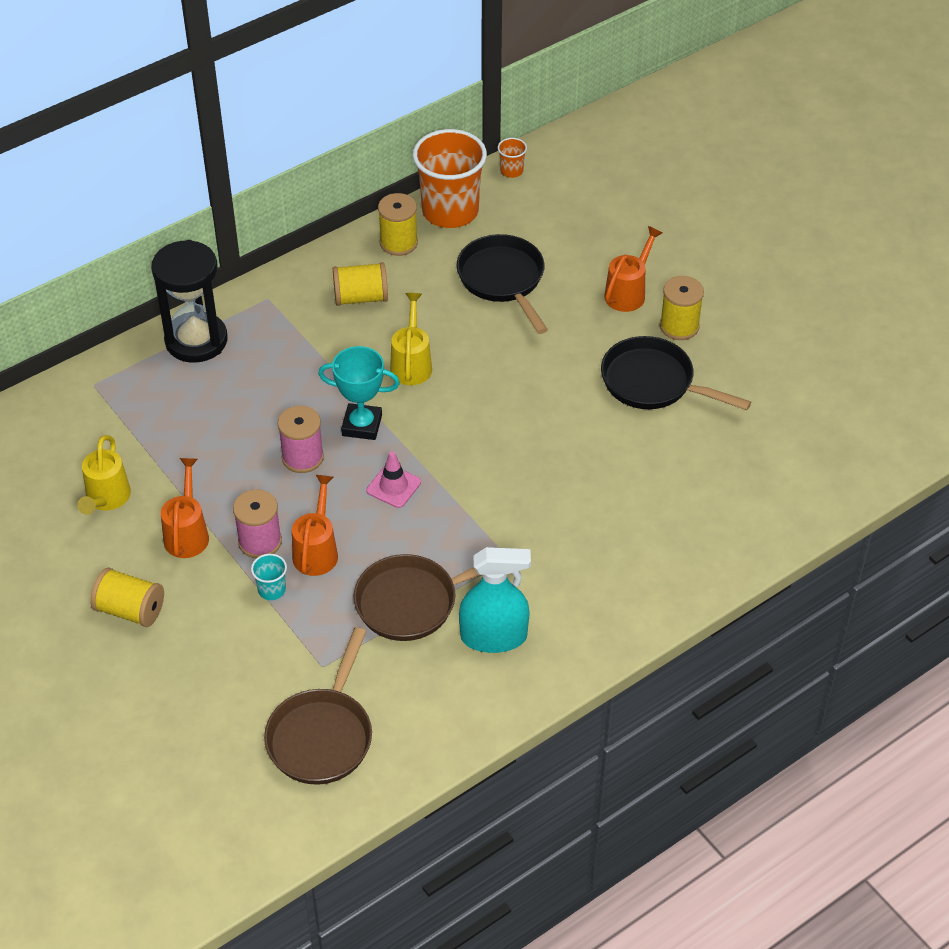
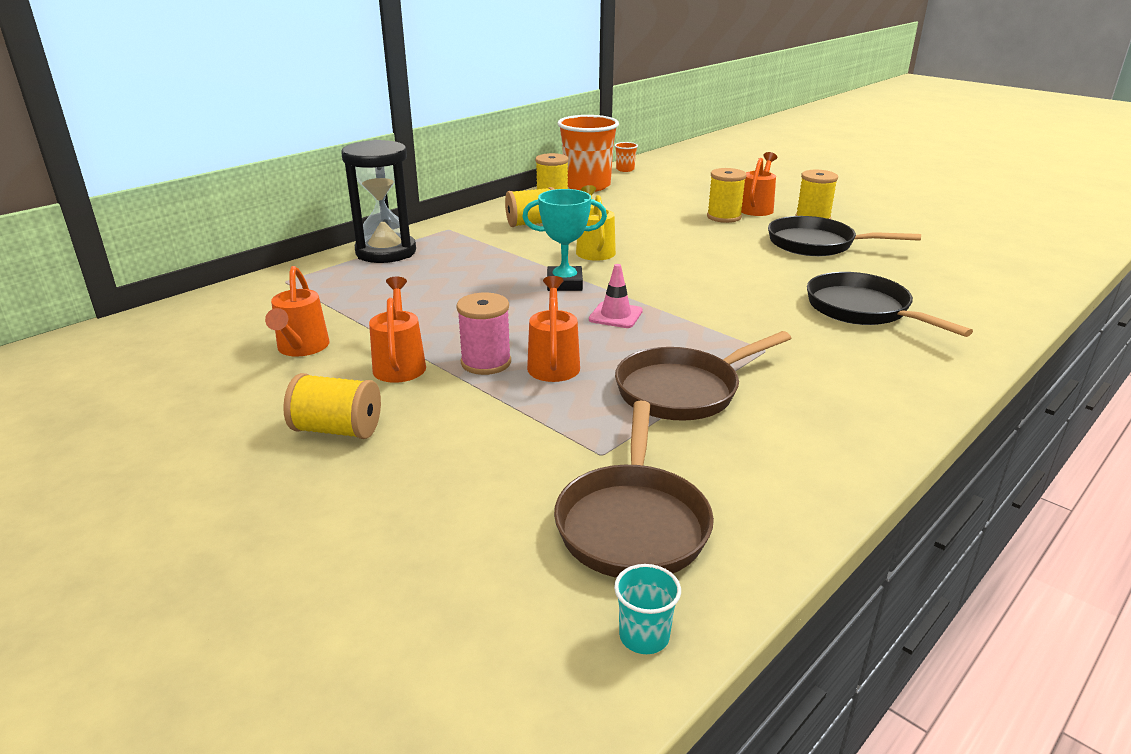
camera: 10 degrees left, 20 degrees down
(106, 499) = (301, 348): yellow watering can -> orange watering can
(272, 590) = (512, 397): turquoise cup -> turquoise cup (644, 636)
(302, 457) = (512, 306): pink spool -> none
(493, 636) = (794, 408): turquoise spray bottle -> none
(503, 280) = (649, 209): black pan -> black pan (862, 310)
(580, 309) = (724, 217): none -> yellow spool

